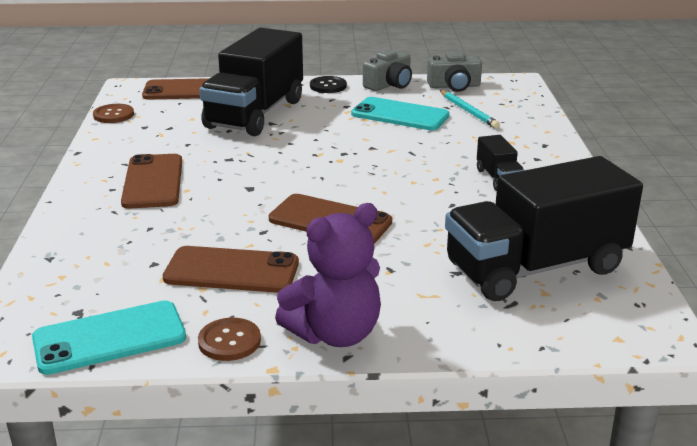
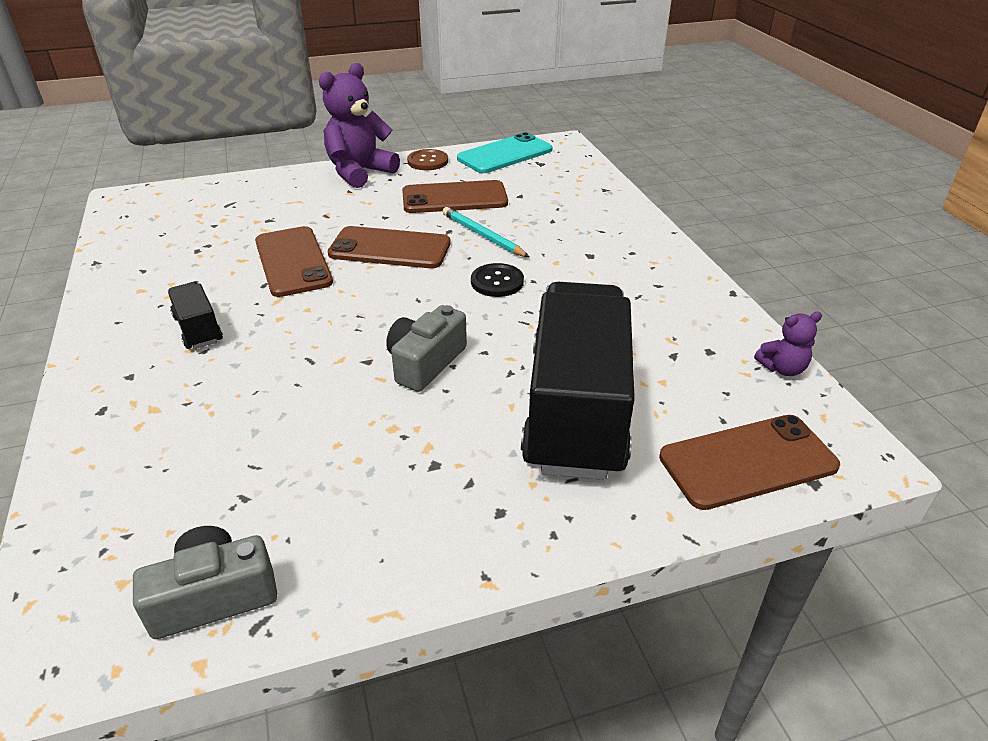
camera: 165 degrees right, 10 degrees up
(113, 115) = (782, 368): brown button -> purple teddy bear
(153, 182) = (600, 266): brown phone -> brown phone (292, 262)
(328, 86) = (495, 535): black button -> black button (497, 282)
(389, 84) = (364, 572): grey camera -> grey camera (425, 363)
(400, 115) = (332, 452): turquoise phone -> none
(468, 111) = (203, 487): turquoise pencil -> turquoise pencil (483, 235)
(535, 268) = (198, 231): black truck -> none

